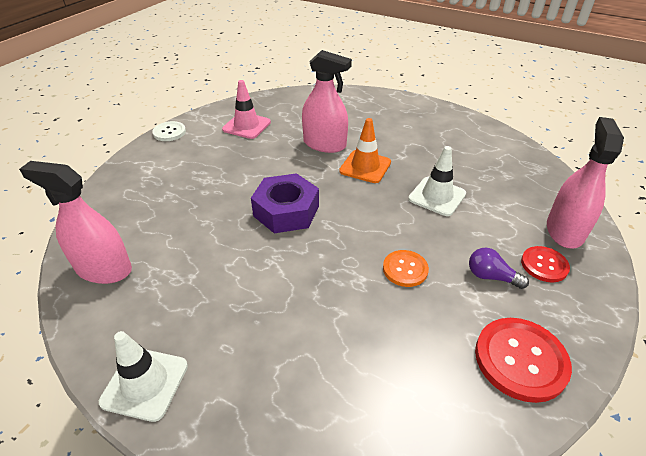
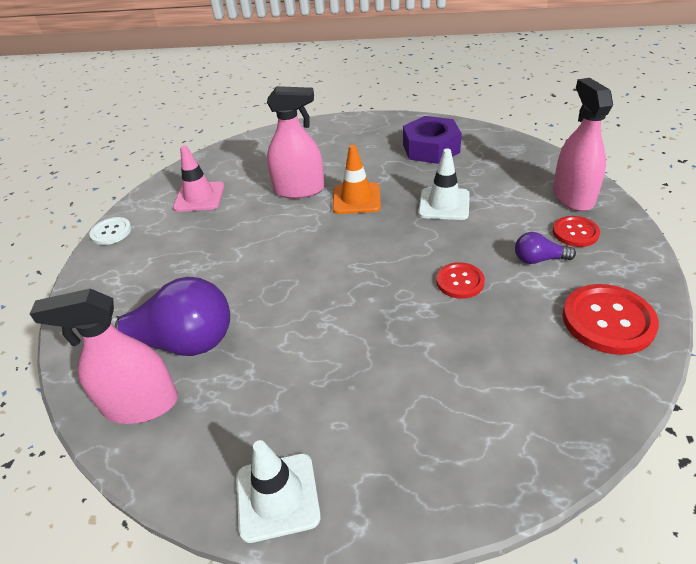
camera: 20 degrees left, 0 degrees up
(157, 233) = (177, 342): none -> purple light bulb
(286, 211) = (306, 269): purple nut -> purple nut (431, 148)
(405, 269) = (460, 281): orange button -> red button

